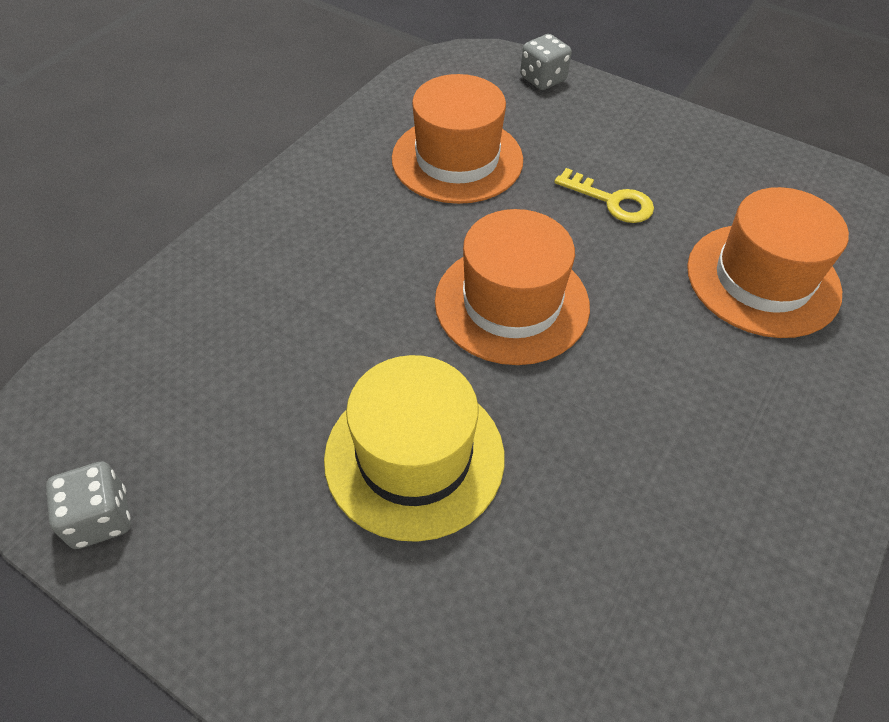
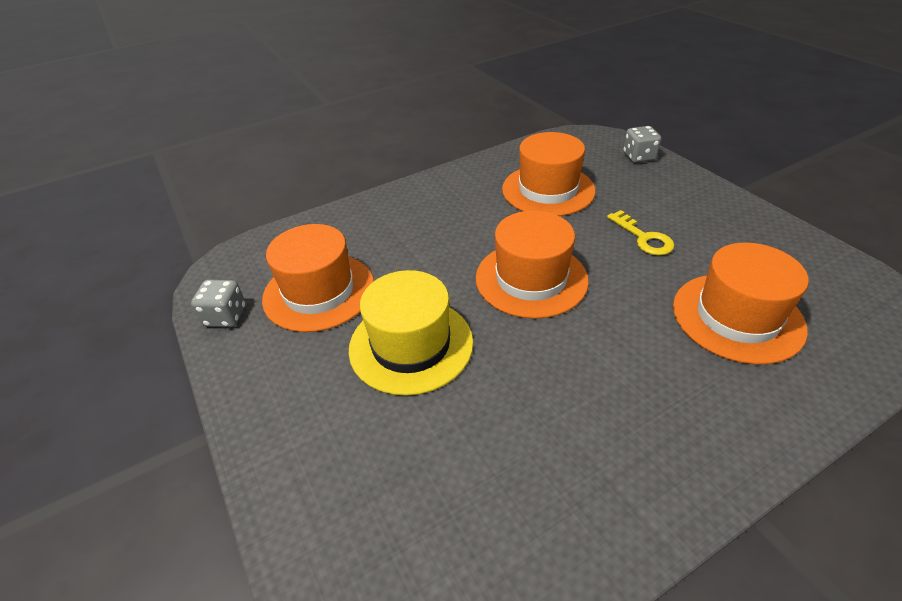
camera: 30 degrees right, 10 degrees down
(227, 422) = (319, 291): none -> orange hat

